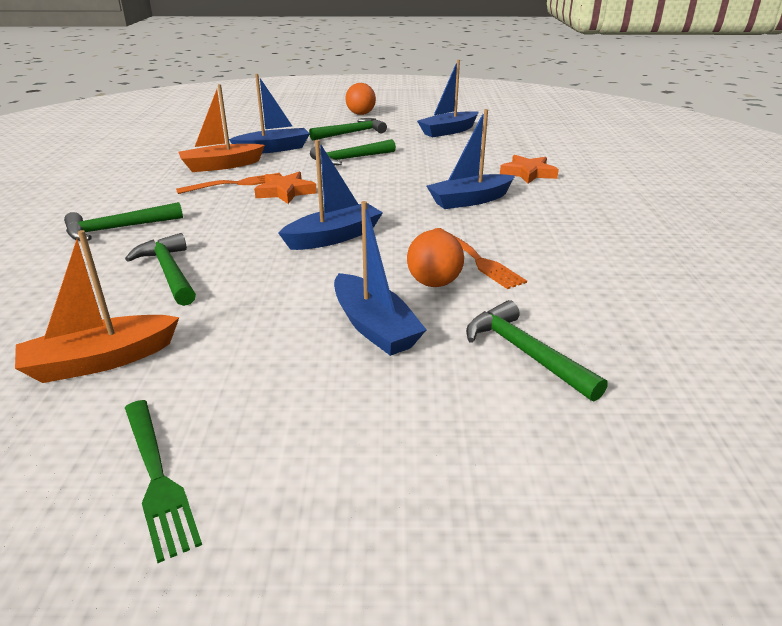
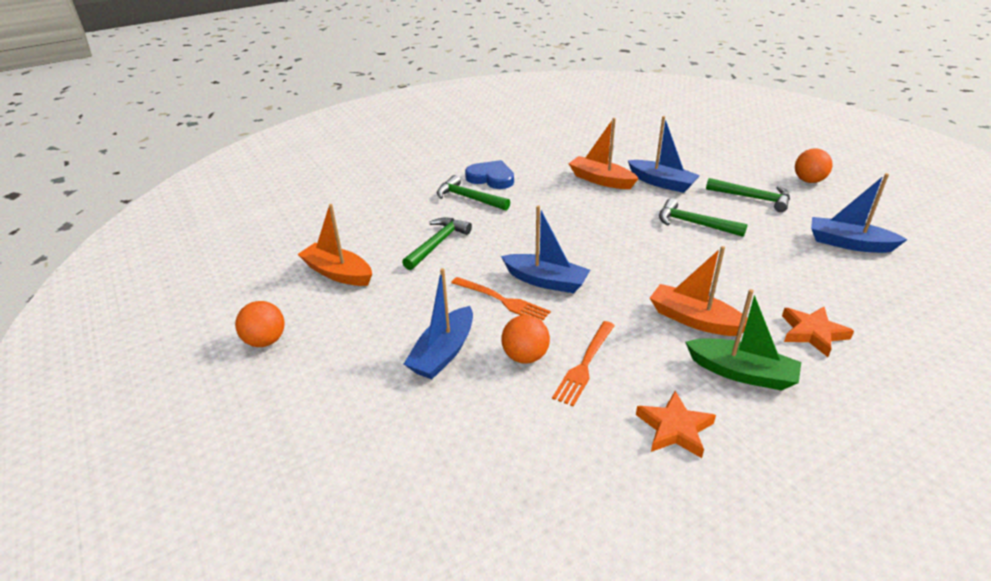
camera: 60 degrees right, 5 degrees up
(106, 206) = (491, 178): none -> blue heart
(157, 477) = (265, 341): green fork -> orange ball
(236, 184) = (579, 201): orange fork -> orange fork (502, 300)
(285, 192) = (592, 226): orange star -> orange star (674, 428)
(470, 200) = (695, 320): blue boat -> orange boat
(525, 353) = (467, 438): green hammer -> none
(547, 207) = (741, 373): none -> green boat

